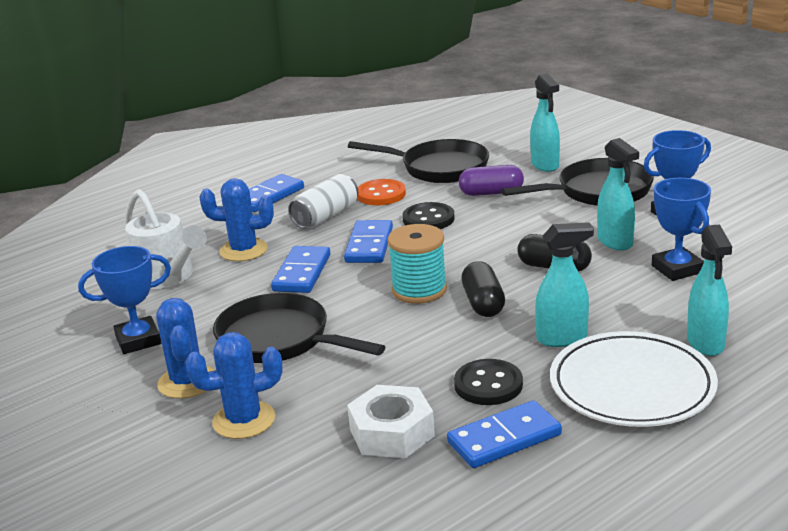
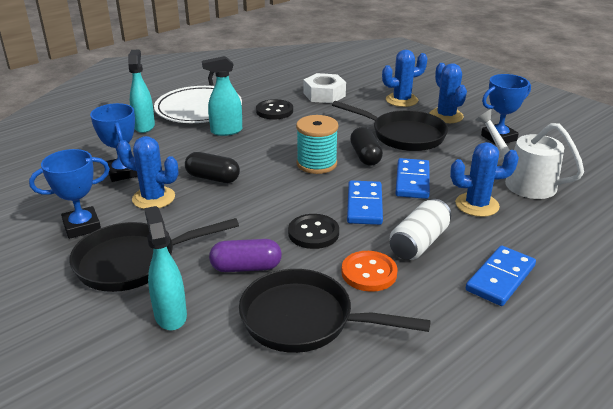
camera: 175 degrees right, 5 degrees up
(483, 303) = (271, 153): black capsule -> black capsule (365, 156)
(504, 438) = (270, 92): blue domino -> none
(615, 242) = (153, 198): turquoise spray bottle -> blue cactus

